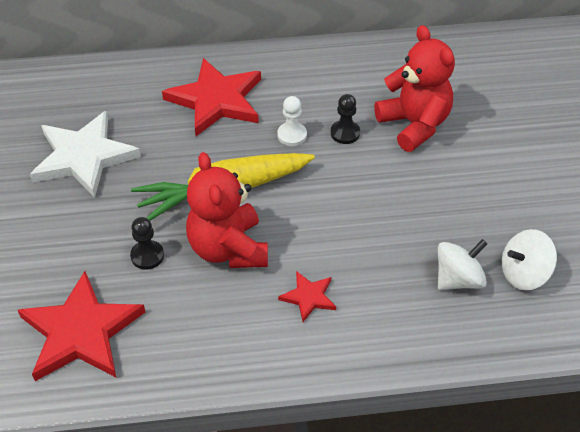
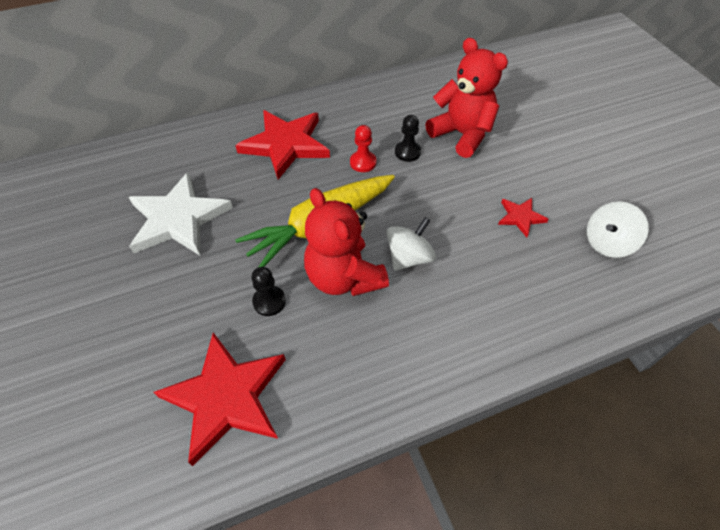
camera: 15 degrees left, 5 degrees up
(292, 135) = (363, 162): white pawn -> red pawn
(308, 297) = (434, 307): red star -> red star (520, 217)
(458, 279) = (556, 260): white spinning top -> white spinning top (409, 257)

